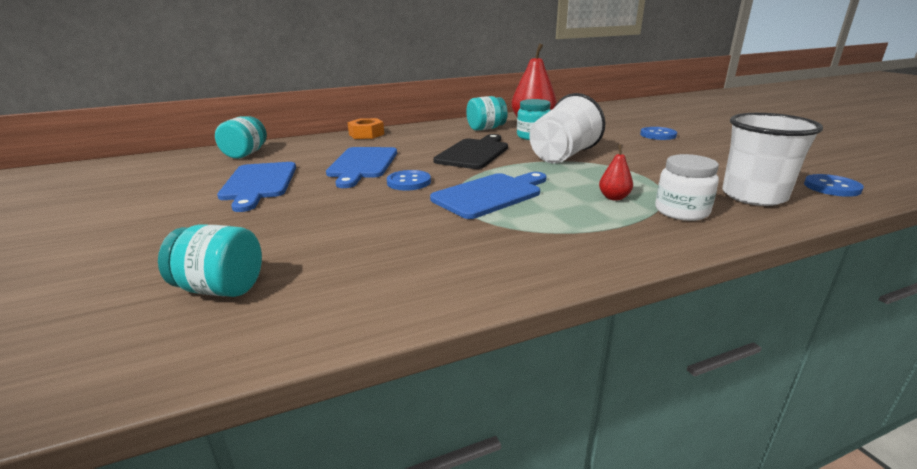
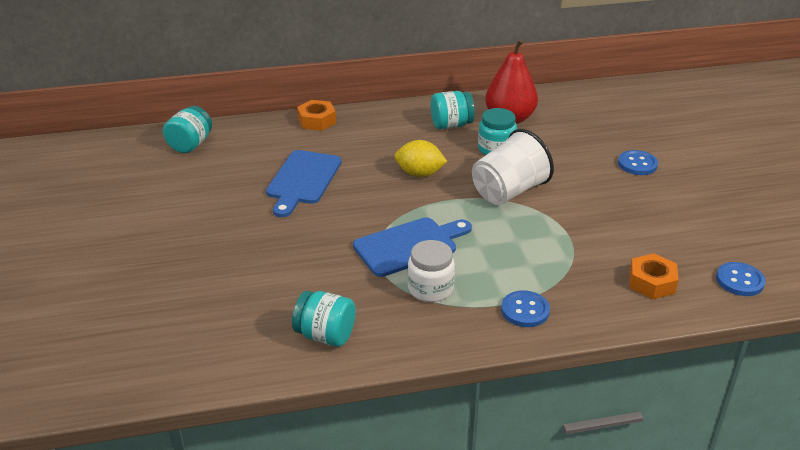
camera: 10 degrees right, 10 degrees up
(221, 289) = (179, 326): turquoise jar -> turquoise jar (325, 335)
(259, 183) = (204, 199): blue cutting board -> none
(409, 182) = (341, 216): blue button -> blue button (525, 310)
(474, 153) = (419, 174): black cutting board -> yellow lemon
(614, 197) = (520, 266): red pear -> none
(681, 211) = (568, 294): white jar -> white jar (430, 289)
(753, 196) = (651, 282): white cup -> orange nut

